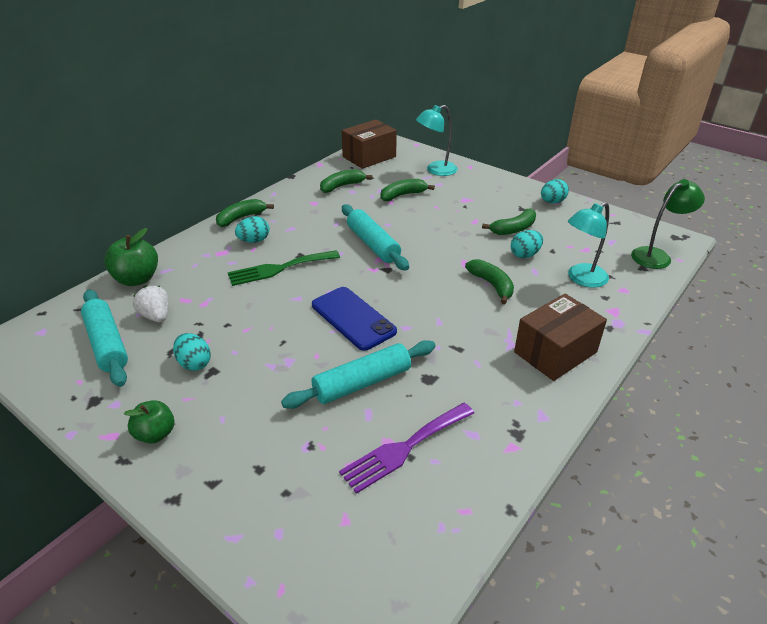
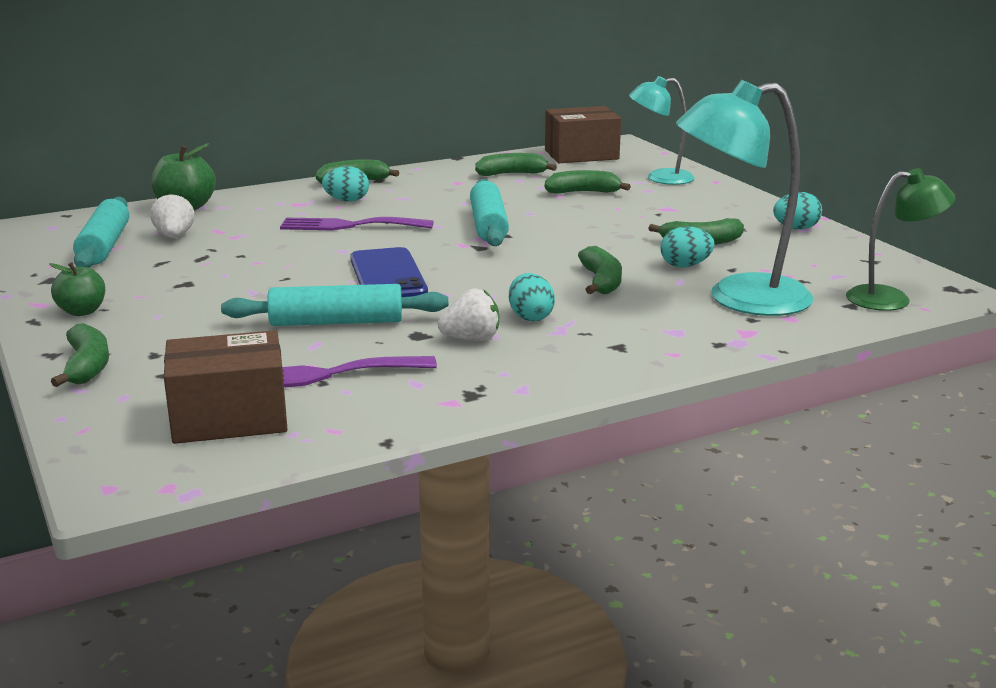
camera: 25 degrees right, 15 degrees down
(194, 363) = (174, 274): turquoise egg -> turquoise egg (530, 317)
(217, 504) = (87, 366): none -> green banana
(279, 268) = (349, 225): green fork -> purple fork
(466, 371) = (472, 339): none -> white strawberry
(555, 352) = (610, 347): brown box -> brown box (229, 418)
(581, 279) = (739, 298): turquoise lamp -> turquoise lamp, size x1.64

